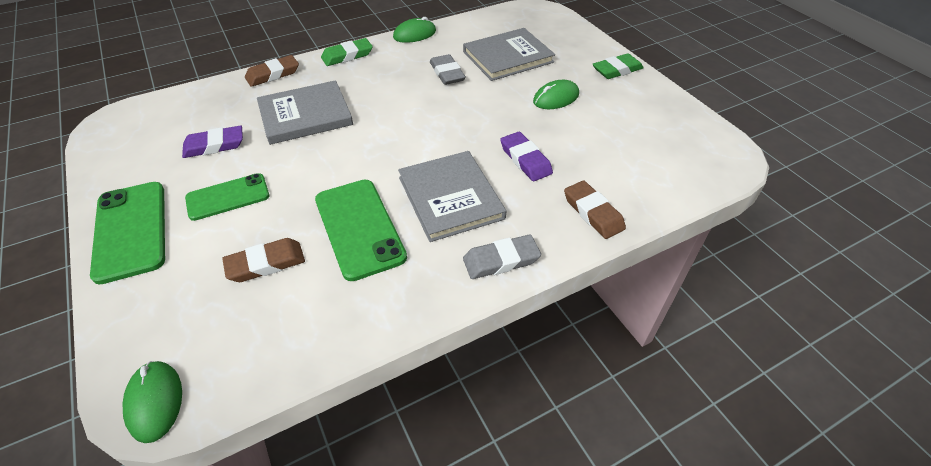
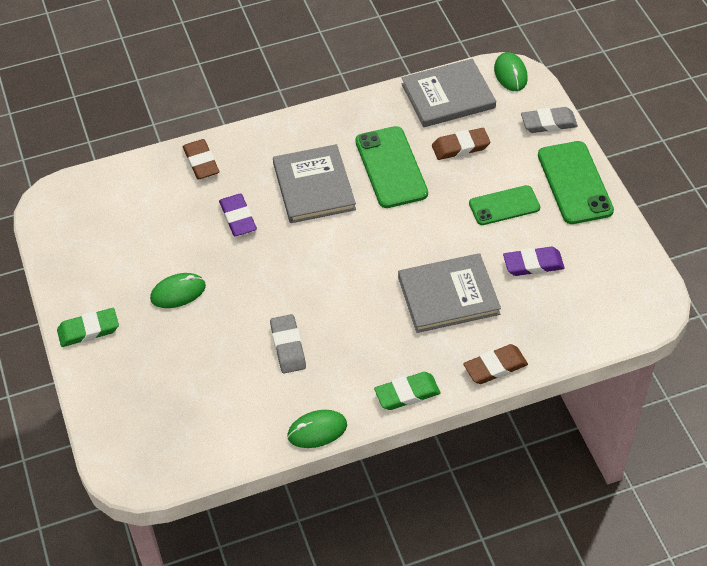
camera: 170 degrees left, 5 degrees up
(501, 260) = (286, 133): grey eraser -> grey eraser (548, 123)
(508, 57) = (208, 368): grey book -> grey book (448, 96)

